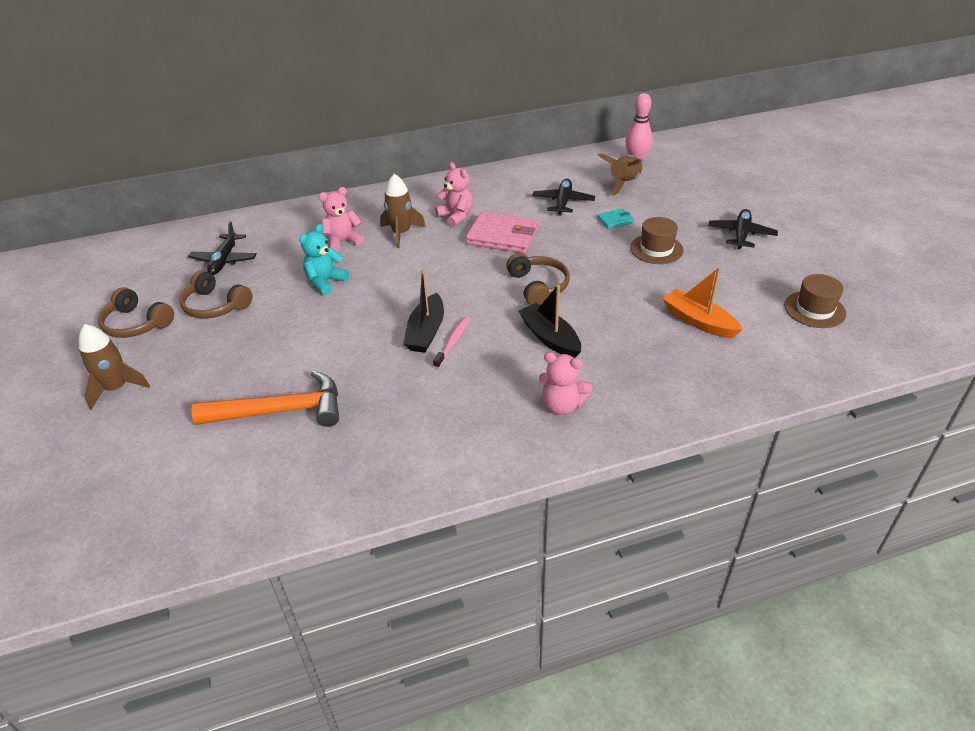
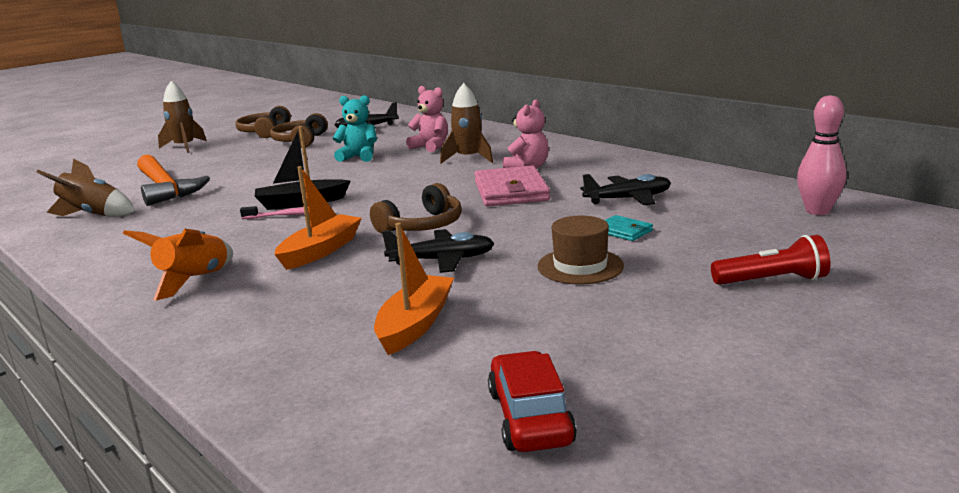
camera: 65 degrees right, 20 degrees down
(550, 338) = (321, 251): black boat -> orange boat
(562, 405) = (194, 281): pink teddy bear -> orange rocket
(623, 183) = (734, 217): brown rocket -> brown rocket (93, 215)
(714, 205) = (772, 281): none -> red flashlight
(741, 234) = (706, 315): black plane -> black plane (442, 260)
(814, 309) = (529, 417): brown hat -> red car

